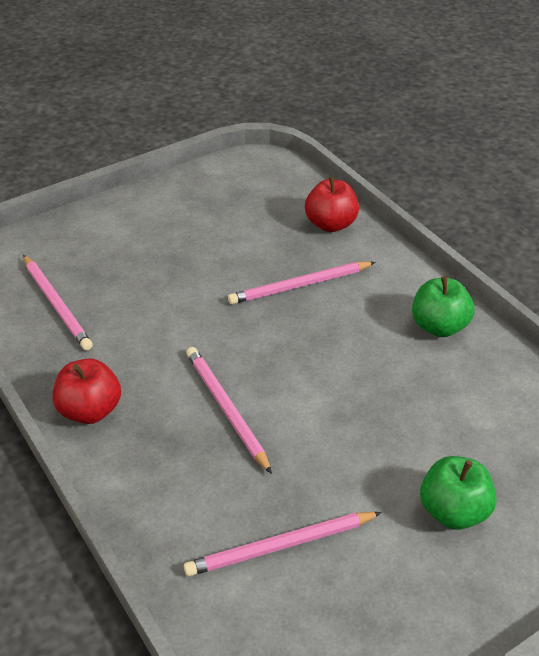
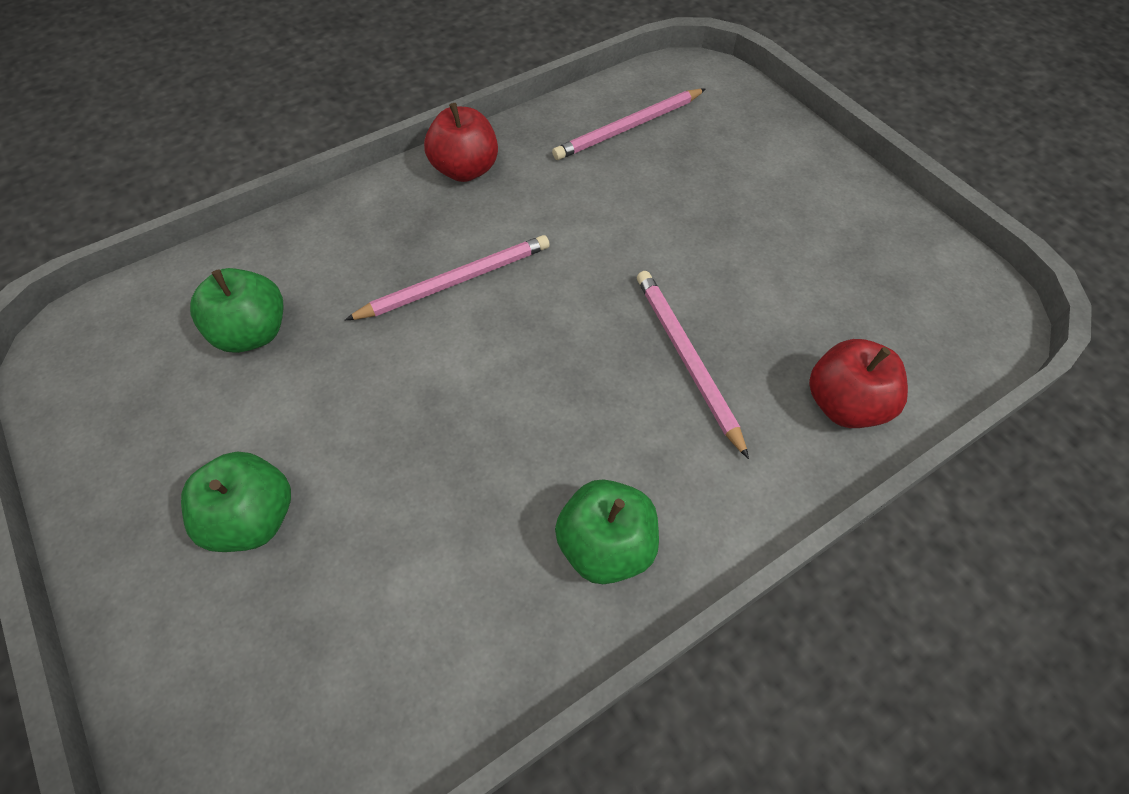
camera: 90 degrees right, 15 degrees up
(281, 546) = (253, 333): pink pencil -> green apple

